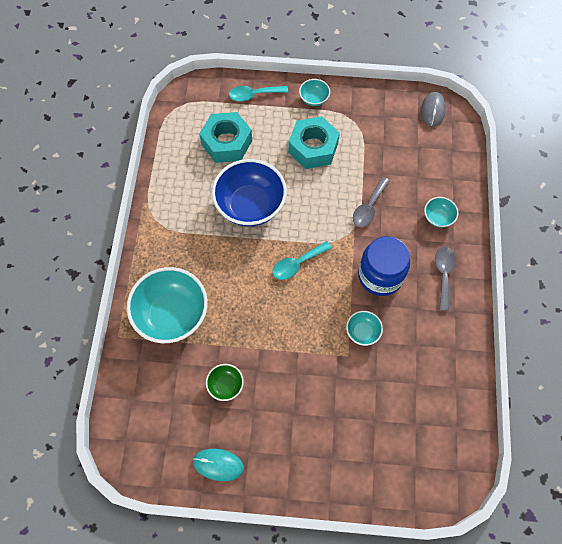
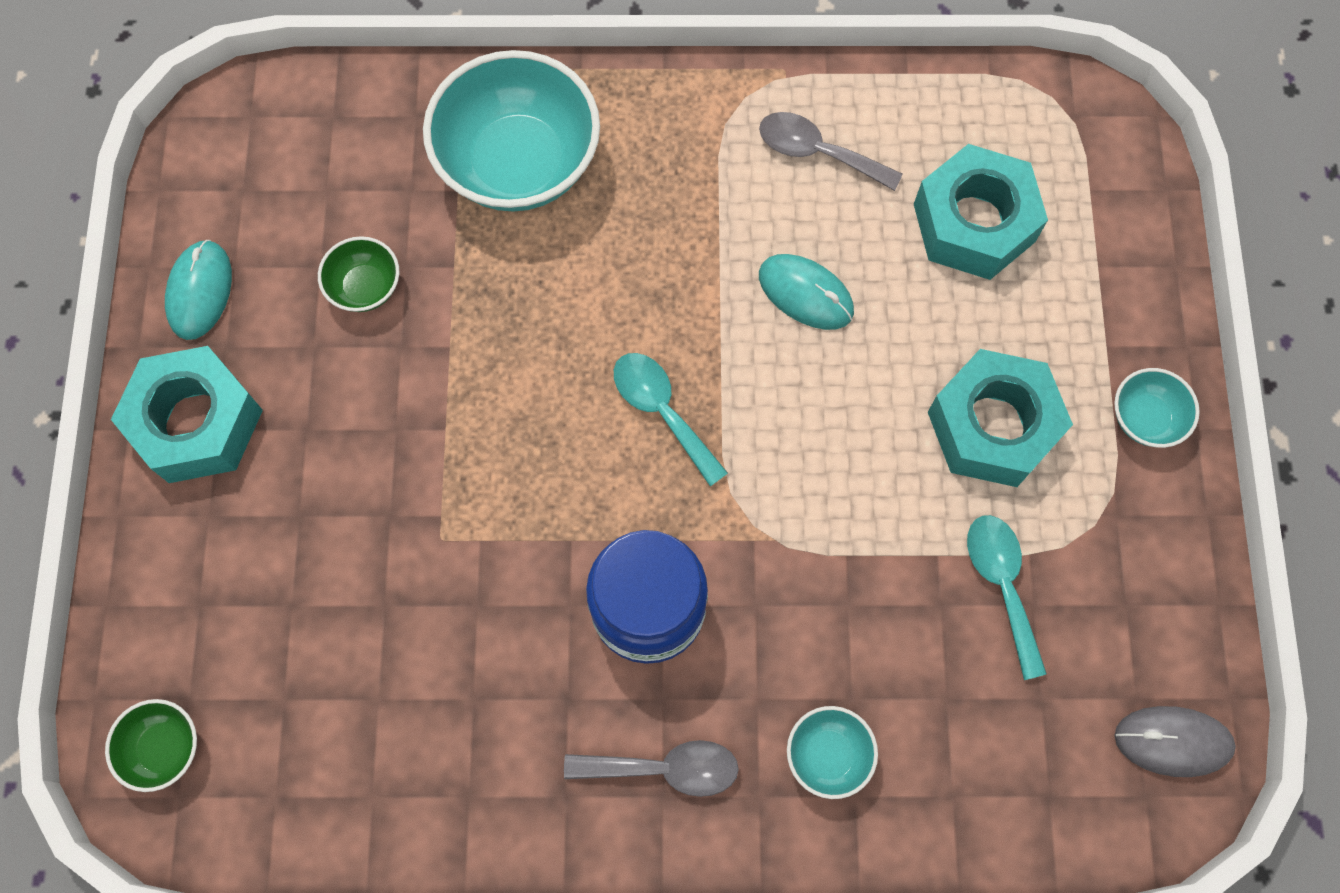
camera: 85 degrees right, 5 degrees up
(250, 205) = (805, 293): blue bowl -> turquoise mouse
(253, 95) = (1128, 270): turquoise spoon -> turquoise spoon (1002, 585)
(285, 465) = (196, 422): none -> turquoise nut
(362, 332) = (499, 571): turquoise bowl -> none
(369, 207) = (836, 574): grey spoon -> grey spoon (817, 152)
(436, 477) = (164, 748): none -> green bowl

